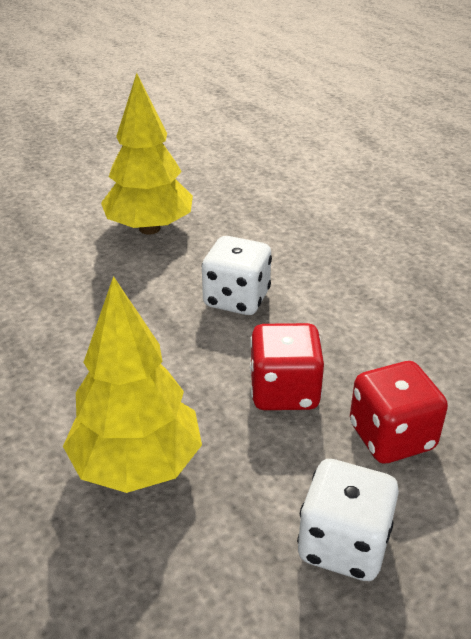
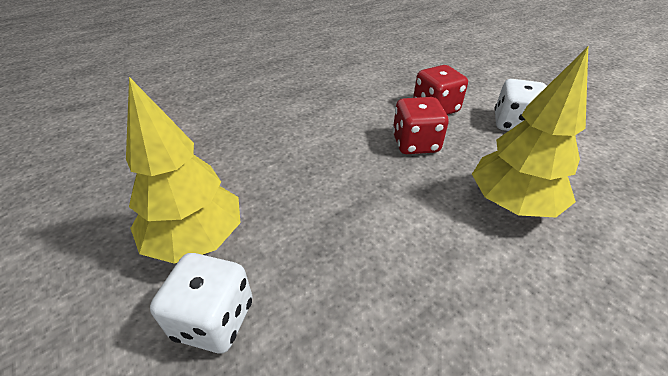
camera: 95 degrees left, 5 degrees up
(236, 299) = (319, 169): white dice -> white dice (214, 319)

